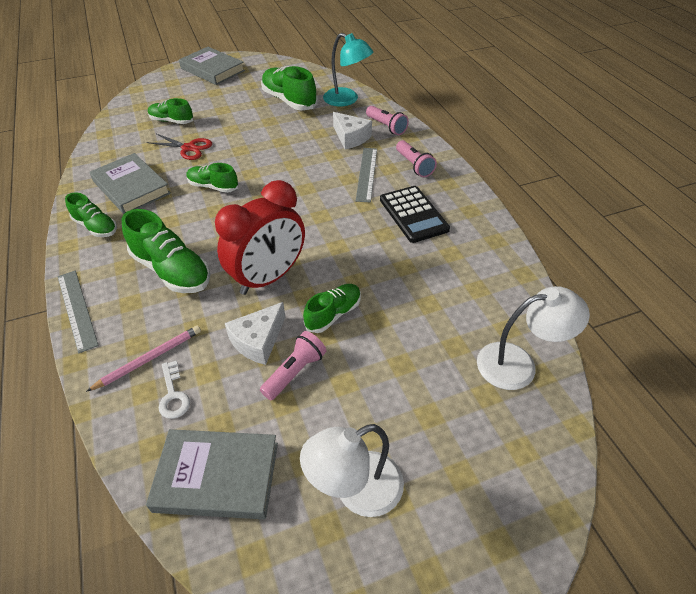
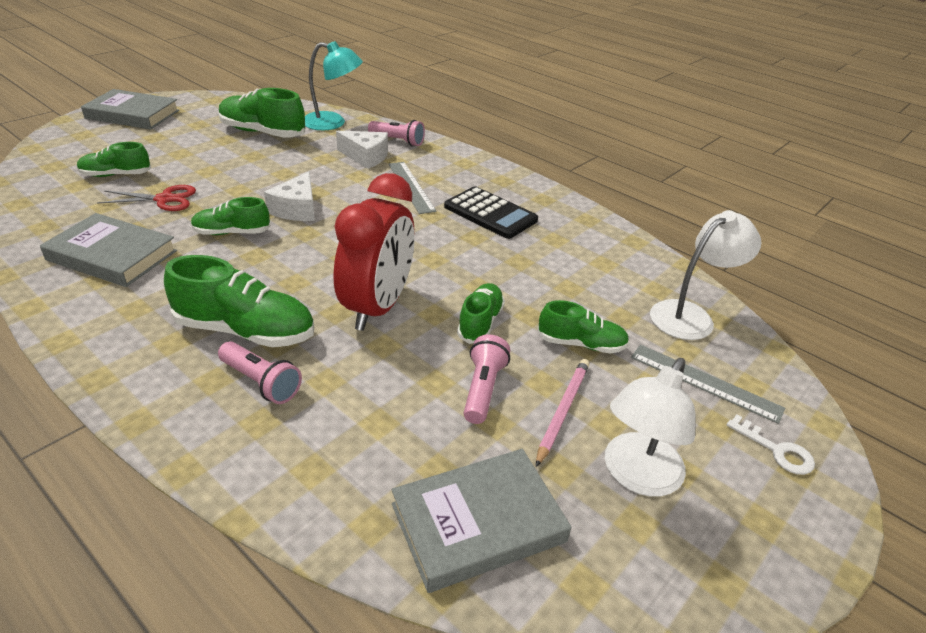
camera: 30 degrees left, 10 degrees down
(76, 309) = (136, 409): grey ruler -> grey ruler (705, 382)
(96, 227) = (91, 309): green shoe -> green shoe (581, 344)
(149, 359) = (290, 432): pink pencil -> pink pencil (562, 411)
(173, 395) = (354, 459): white key -> white key (776, 450)
(258, 341) = (416, 372): white cheese -> white cheese (297, 209)
(414, 165) = (455, 171): pink flashlight -> pink flashlight (261, 382)

